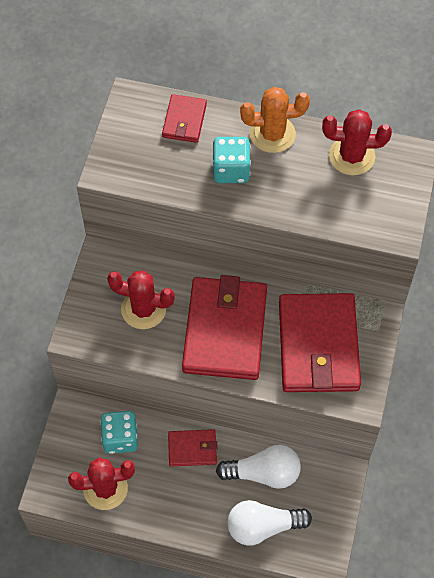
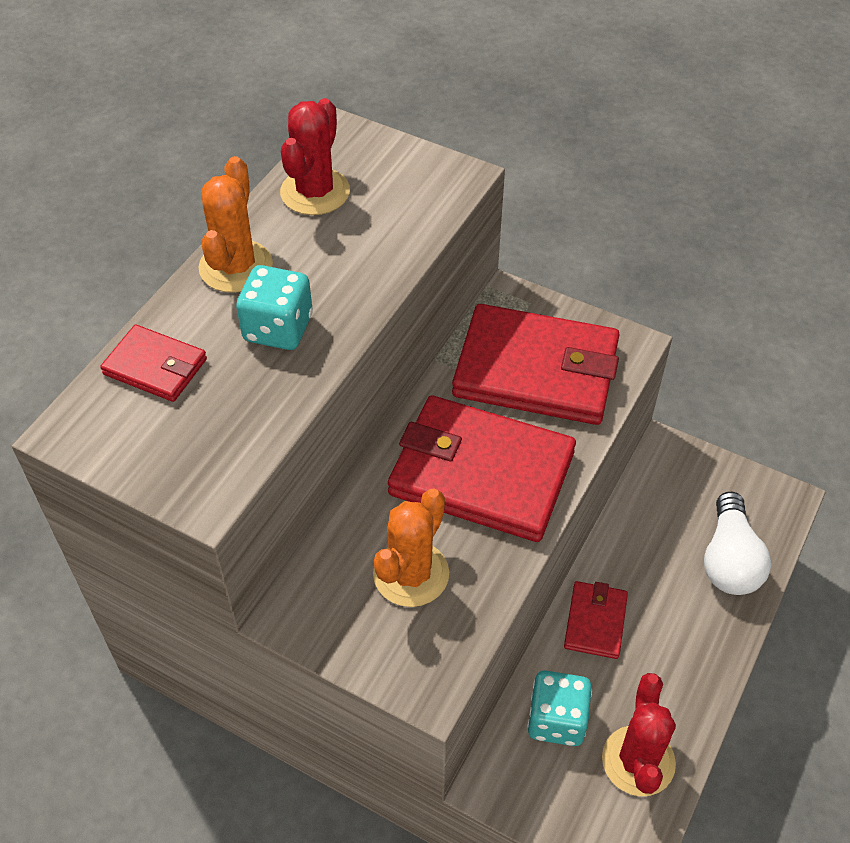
camera: 75 degrees left, 10 degrees down
(143, 309) = (411, 574): red cactus -> orange cactus
(263, 473) = (650, 540): white light bulb -> none

